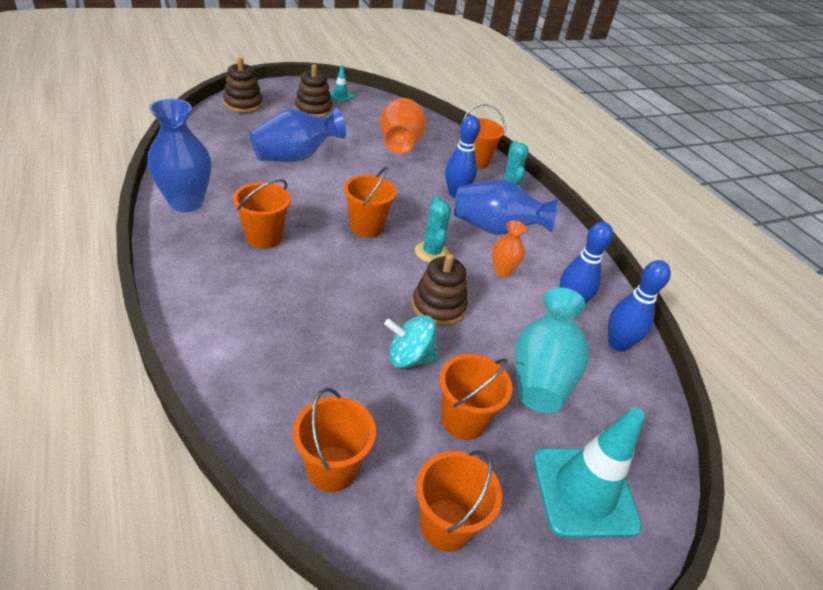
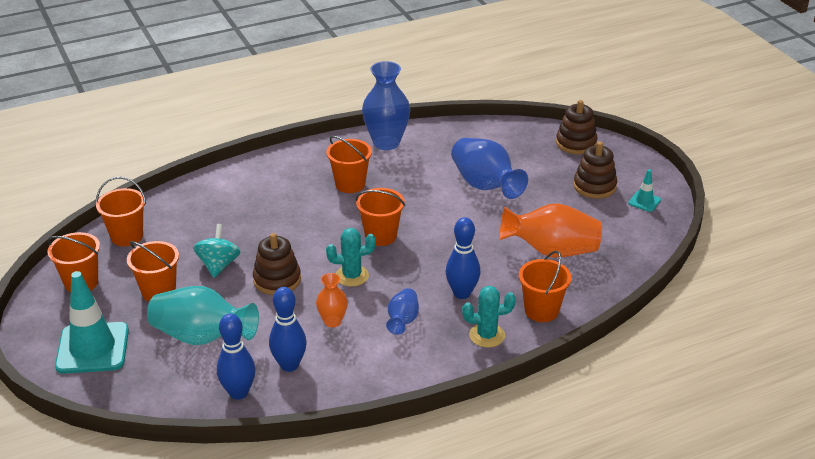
camera: 95 degrees right, 5 degrees down
(496, 229) = (403, 321): blue vase -> blue vase, size x0.54

